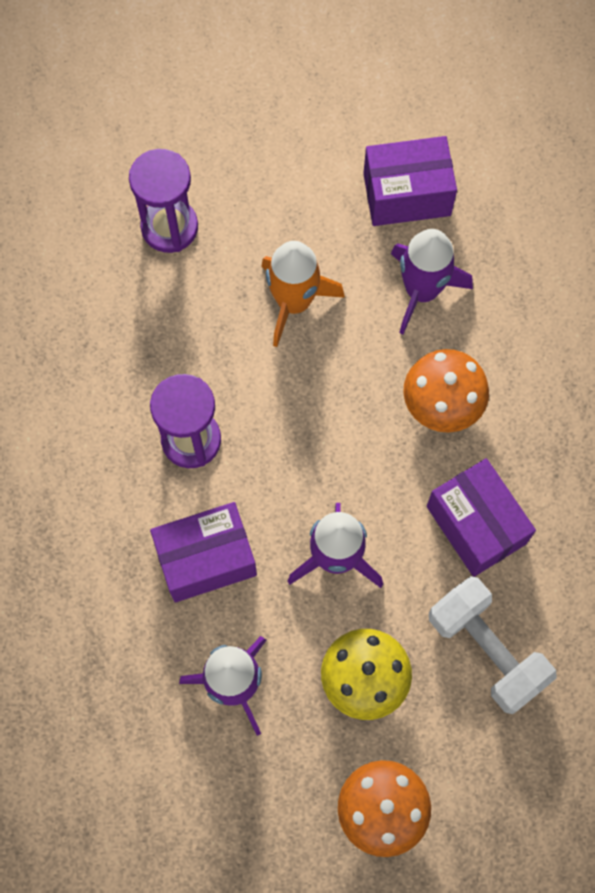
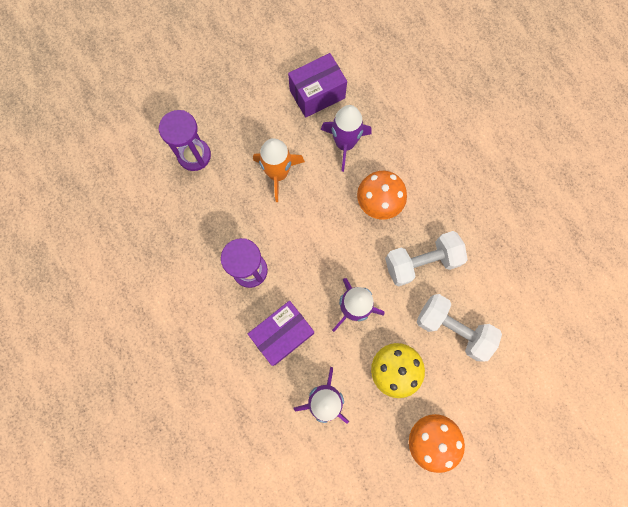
camera: 20 degrees left, 5 degrees up
(476, 525) = (421, 262): purple box -> white dumbbell

